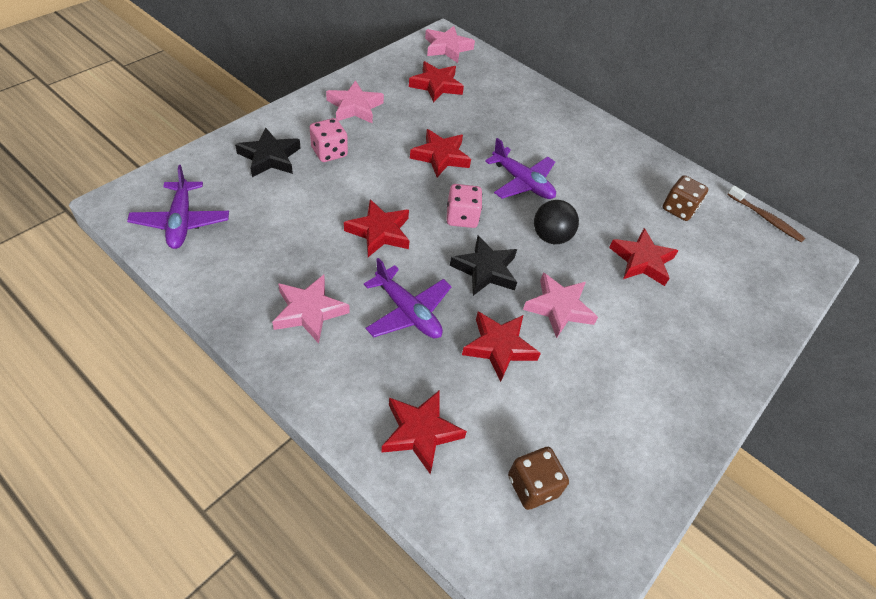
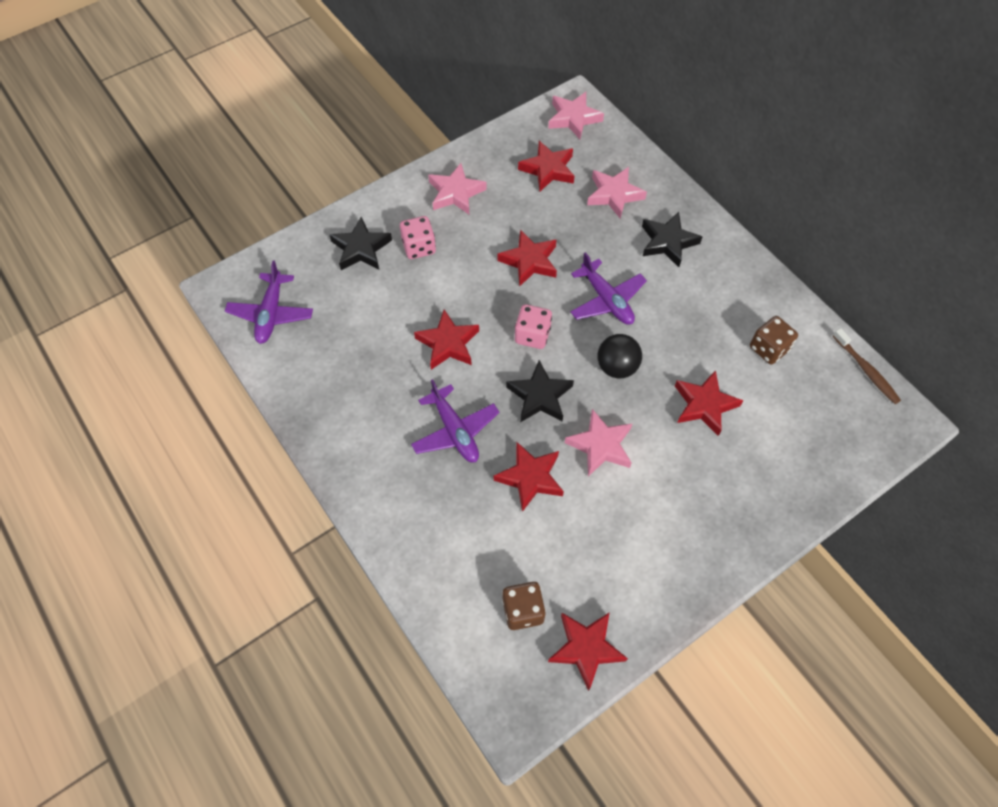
camera: 20 degrees right, 10 degrees up
(309, 311) = (367, 419): pink star -> pink star (614, 195)
(420, 432) = (438, 547): red star -> red star (586, 648)
(560, 134) = (668, 242): none -> black star

